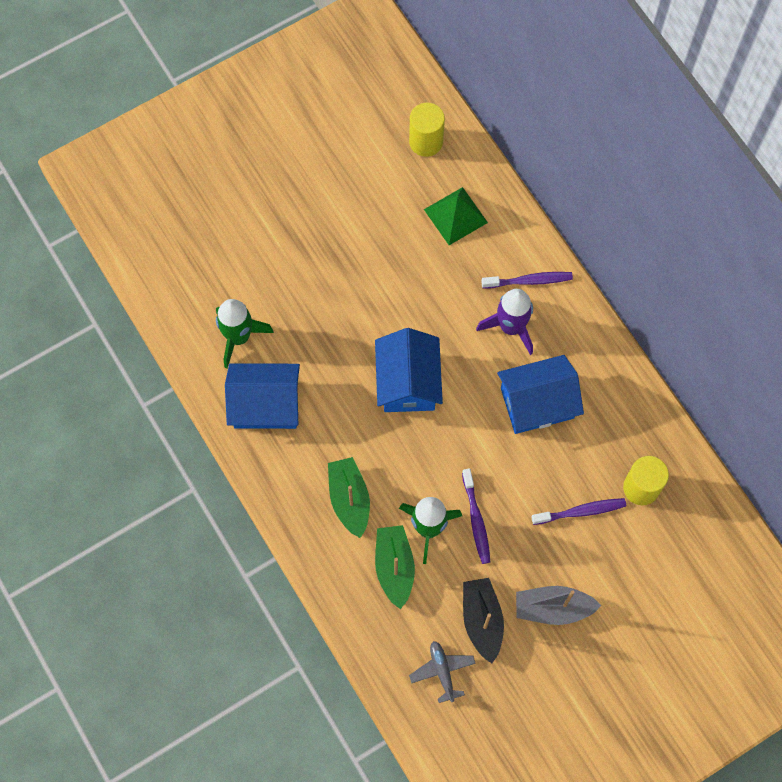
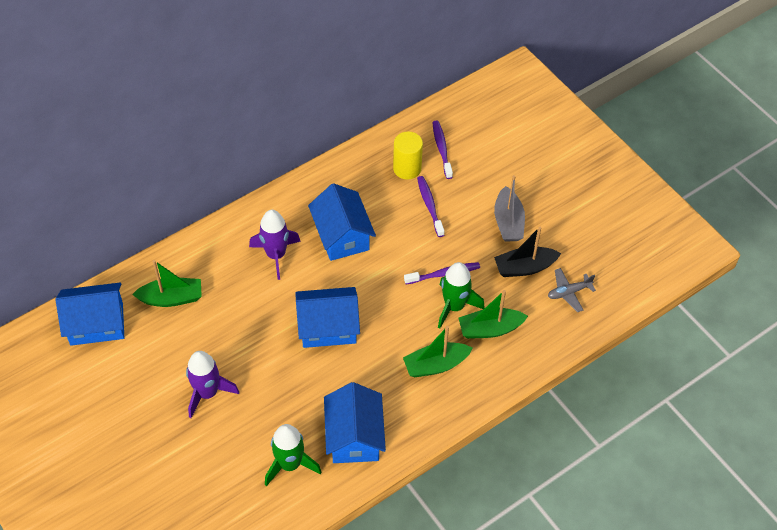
camera: 95 degrees left, 15 degrees down
(331, 255) = (207, 393): none -> purple rocket
(426, 142) = (96, 324): yellow cylinder -> blue house
(455, 216) = (171, 298): green pyramid -> green boat
(529, 281) = (234, 243): purple toothbrush -> purple toothbrush (442, 149)

